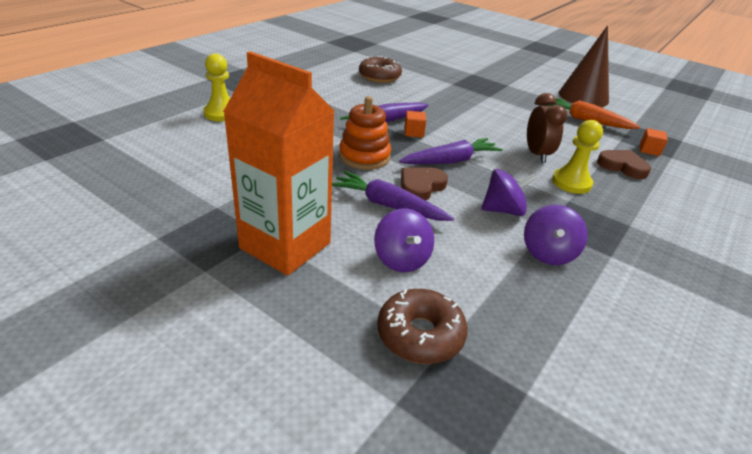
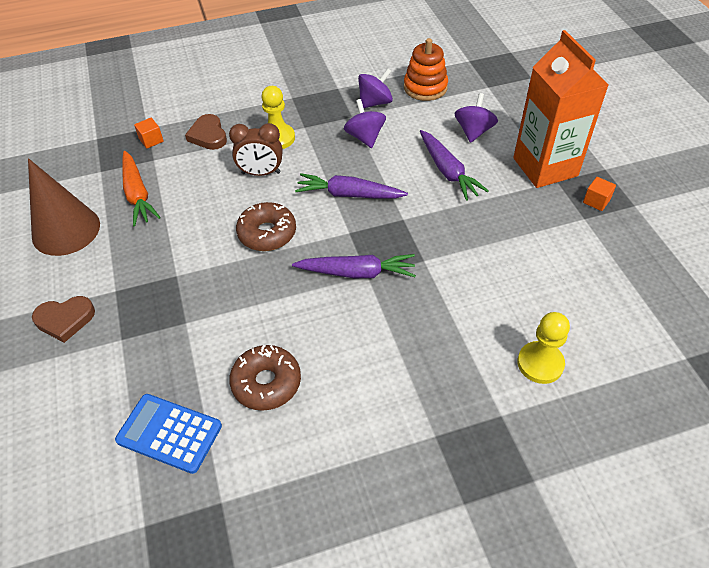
camera: 140 degrees left, 15 degrees up
(364, 157) = (424, 229): orange stacking toy -> orange stacking toy (425, 87)
(402, 58) = (169, 433): none -> blue calculator
(414, 132) = (343, 244): orange cube -> orange cube (596, 201)
(420, 335) = (498, 94): brown donut -> brown donut (267, 233)
(421, 186) = (404, 178): brown heart -> brown heart (65, 320)
(503, 210) = (365, 137): purple spinning top -> purple spinning top turned 45 degrees clockwise
(537, 154) = (261, 173): brown clock -> brown clock turned 120 degrees counterclockwise

